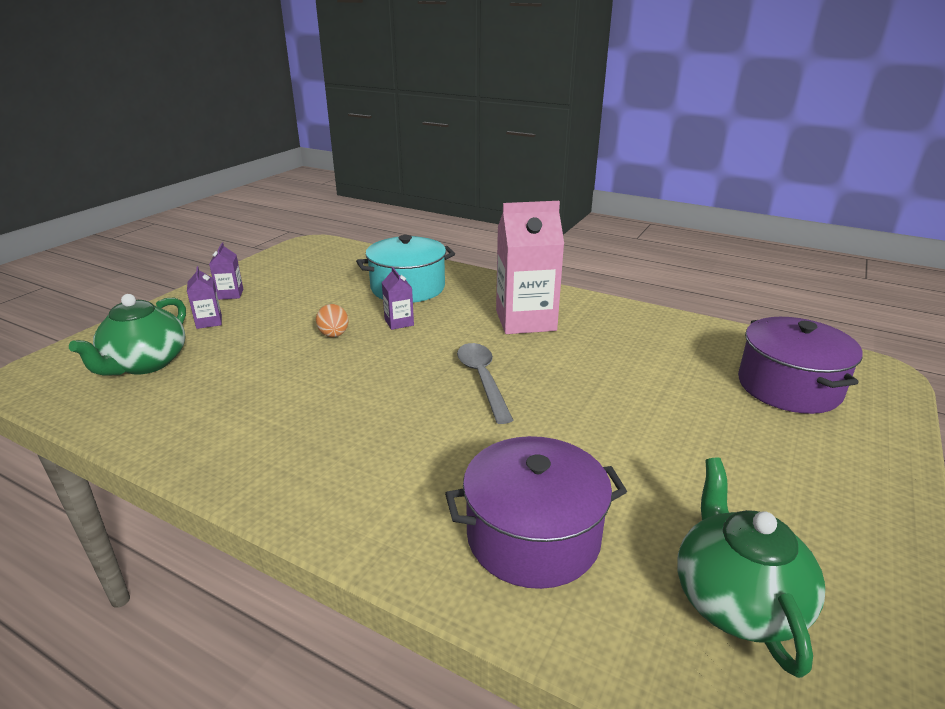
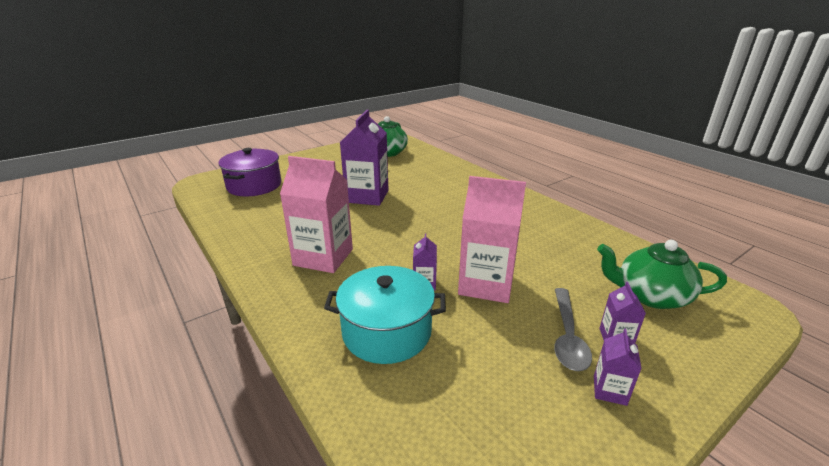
camera: 155 degrees left, 0 degrees up
(145, 364) = (650, 295): green teapot -> green teapot turned 120 degrees counterclockwise
(334, 335) = (486, 284): orange egg -> pink carton
(482, 379) = (399, 223): grey spoon -> grey spoon (567, 336)
(533, 536) = (432, 172): purple pot -> none
(585, 416) = (367, 196): none -> purple carton

